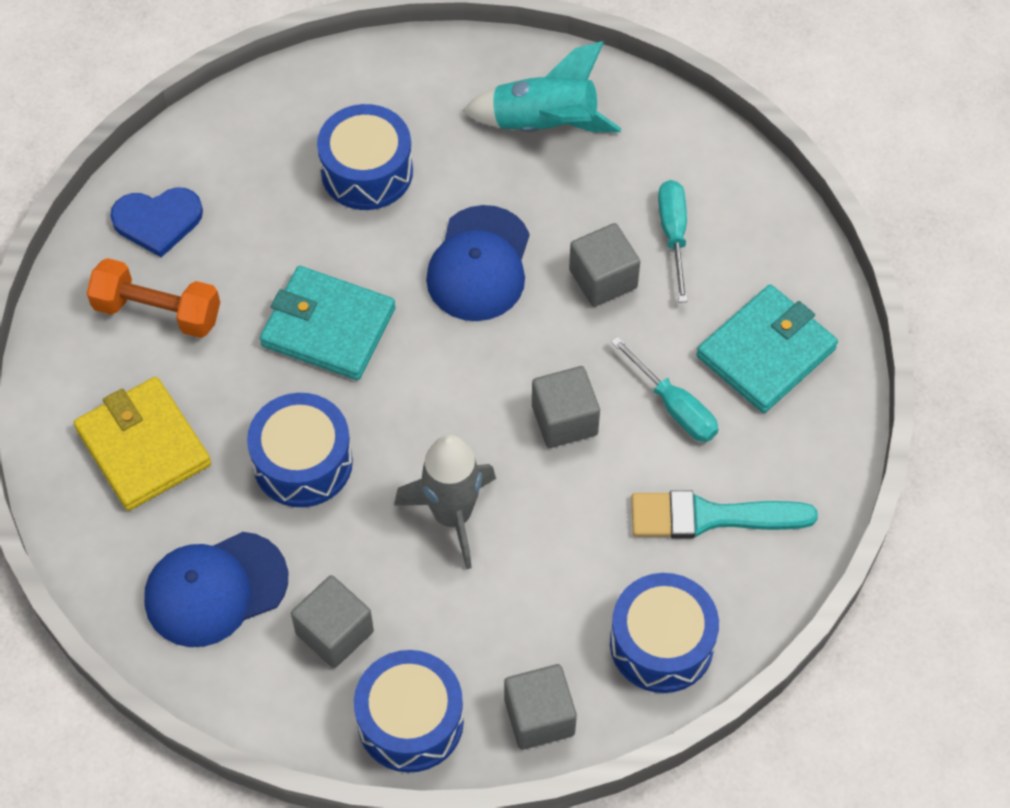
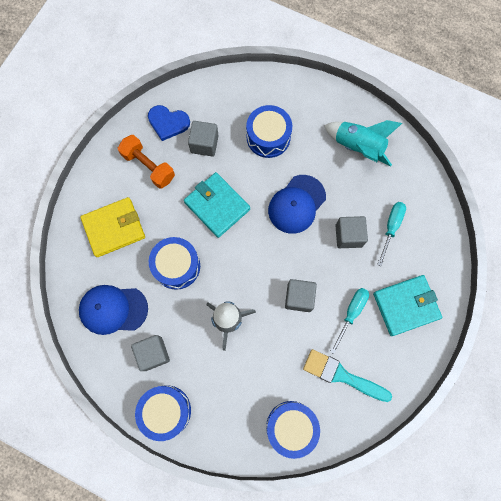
camera: 25 degrees right, 15 degrees up
(144, 447) = (114, 228): yellow wallet -> yellow wallet turned 75 degrees clockwise
(539, 717) = (221, 436): grey cube -> grey cube (204, 144)
(674, 406) = (351, 313): turquoise screwdriver -> turquoise screwdriver turned 135 degrees counterclockwise

